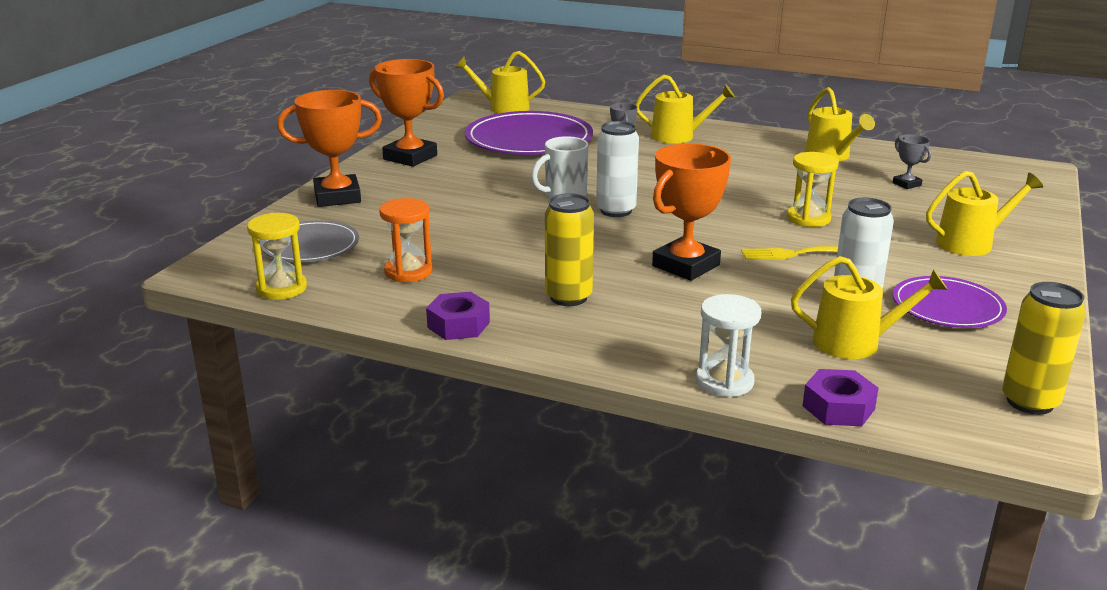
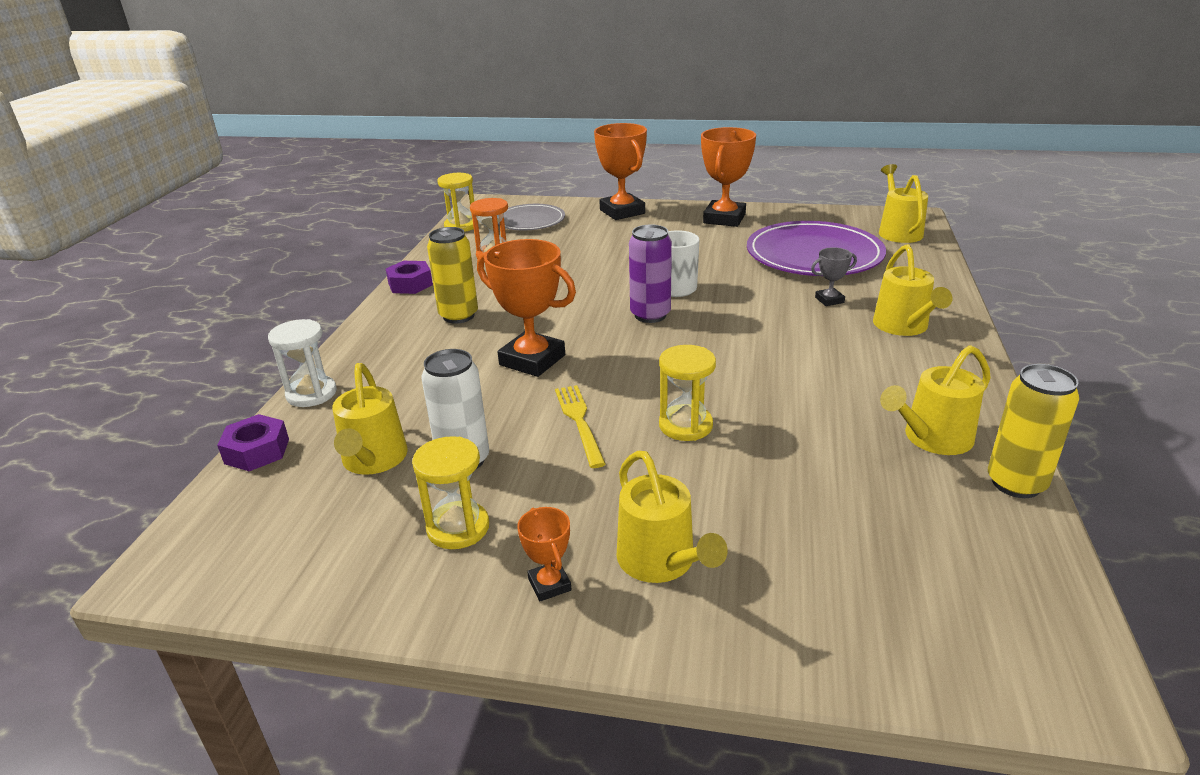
camera: 80 degrees right, 5 degrees up
(616, 210) = (650, 315): white can -> purple can
(906, 184) = (865, 508): grey trophy -> none
(947, 307) = (458, 528): purple plate -> yellow hourglass
(1002, 278) = (549, 584): none -> orange trophy
(1029, 402) = (235, 576): yellow can -> yellow can (1016, 483)

